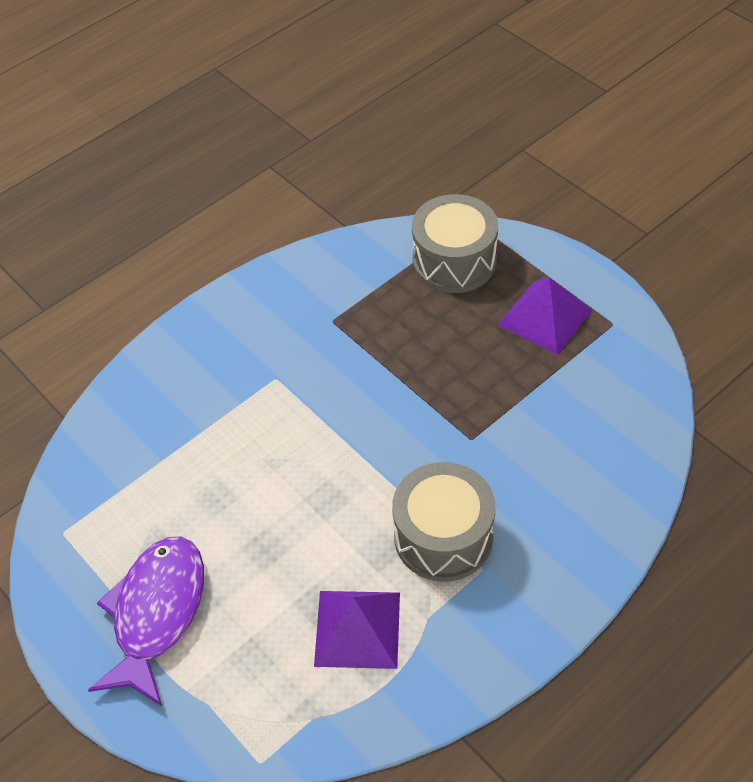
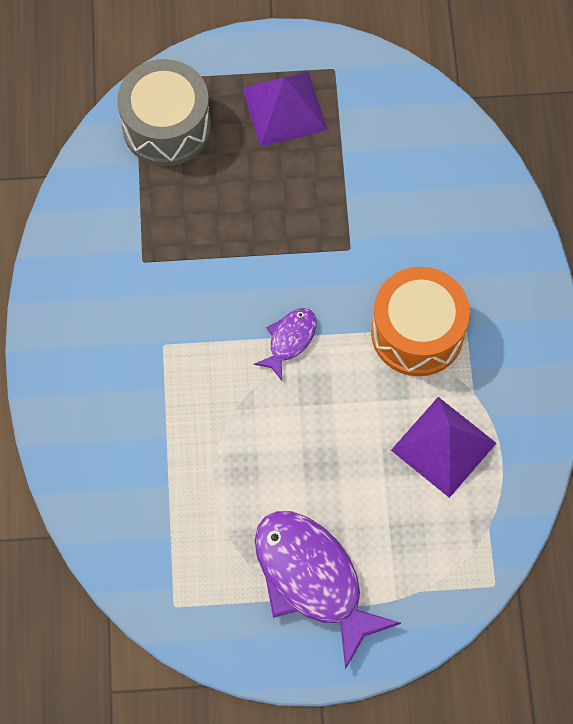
camera: 55 degrees left, 15 degrees up
(353, 454) = (290, 340): none -> purple fish
(443, 536) = (417, 332): grey drum -> orange drum

